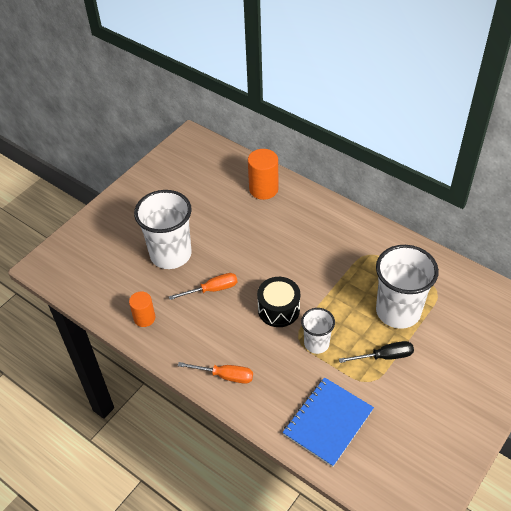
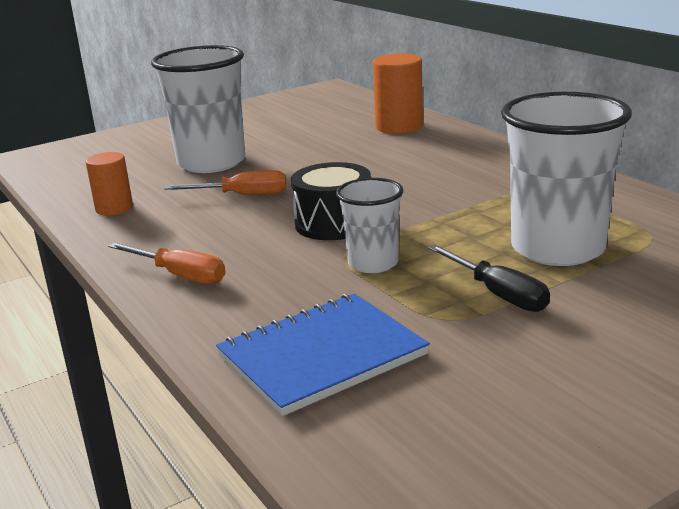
camera: 20 degrees right, 25 degrees down
(384, 356) = (498, 294): black screwdriver -> black screwdriver turned 45 degrees clockwise

